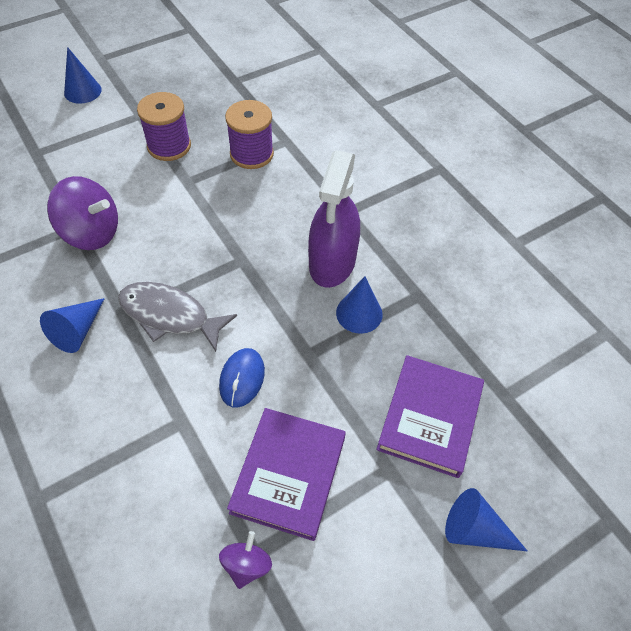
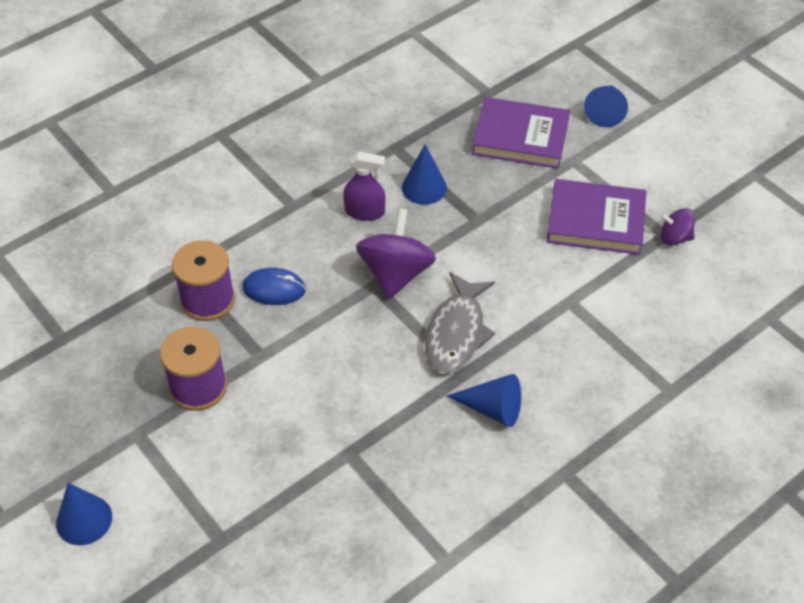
camera: 95 degrees left, 5 degrees down
(91, 233) = (355, 433): purple spinning top -> purple spinning top (395, 274)
(242, 378) = (514, 264): blue mouse -> blue mouse (274, 289)
(332, 262) = (365, 212): purple spray bottle -> purple spray bottle, size x0.56

